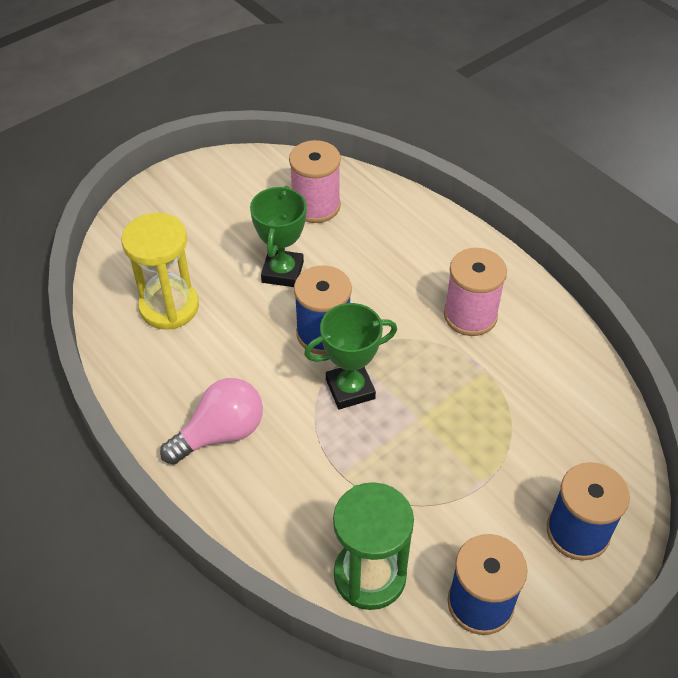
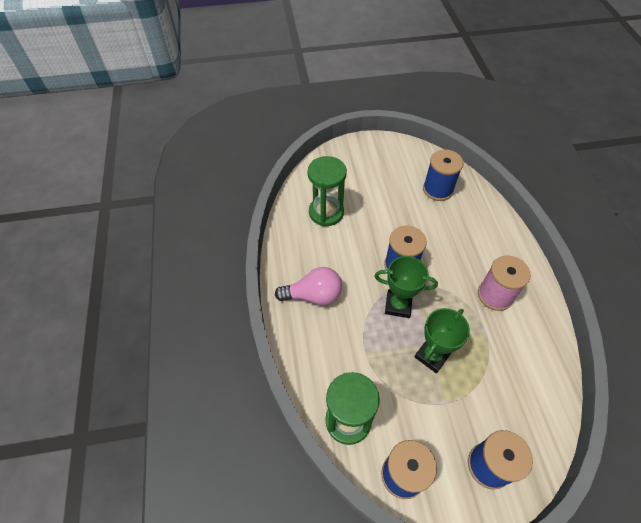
camera: 30 degrees right, 5 degrees up
(169, 307) = (326, 212): yellow hourglass -> green hourglass
(282, 272) = (397, 220): green trophy -> green trophy (432, 355)
(316, 206) = (437, 189): pink spool -> blue spool

